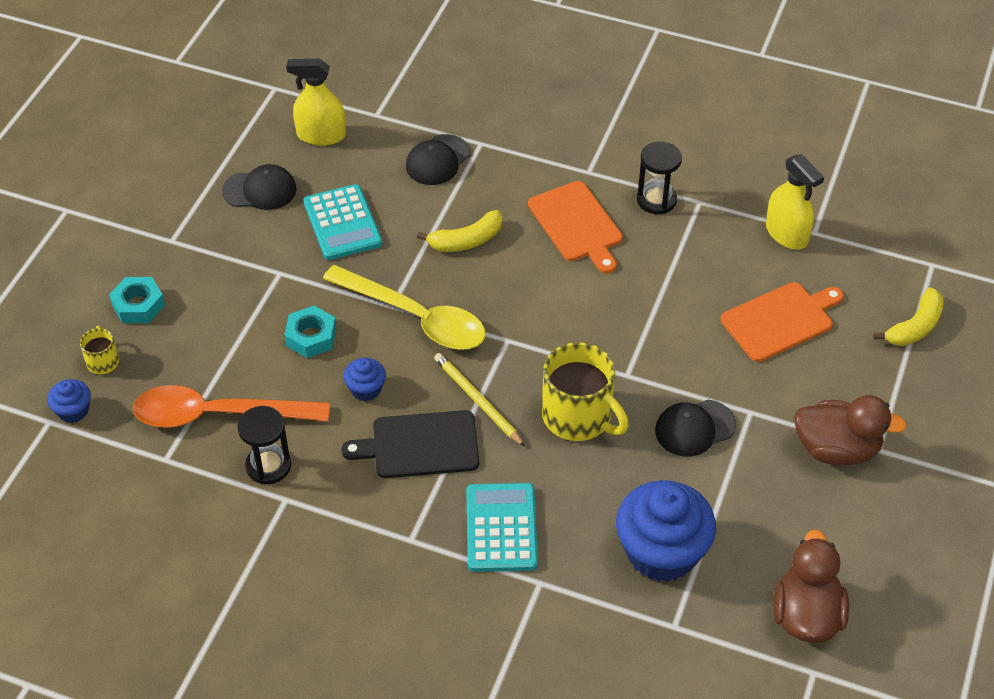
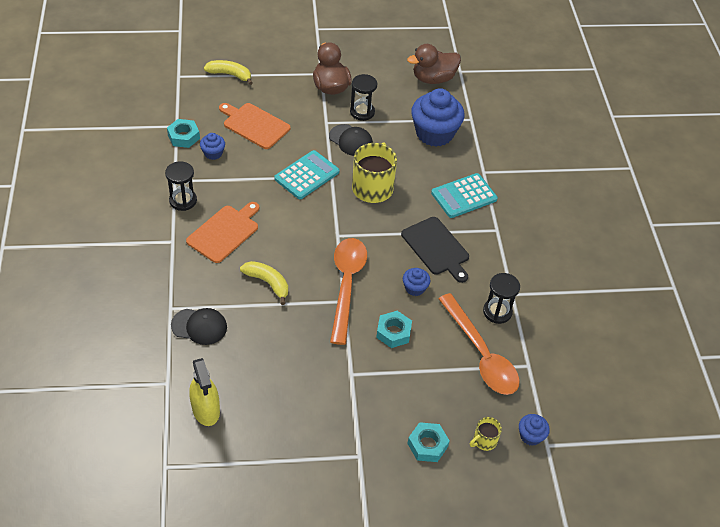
camera: 120 degrees left, 0 degrees up
(260, 190) = (282, 423): black cap -> none
(342, 223) = (288, 357): turquoise calculator -> turquoise calculator (307, 175)
(415, 318) = (346, 285): yellow spoon -> orange spoon
(477, 400) = (390, 234): yellow pencil -> none
(737, 256) = (213, 153): none -> blue cupcake
(756, 469) = (362, 112): none -> black hourglass
(786, 234) = (183, 137): yellow spray bottle -> turquoise nut

